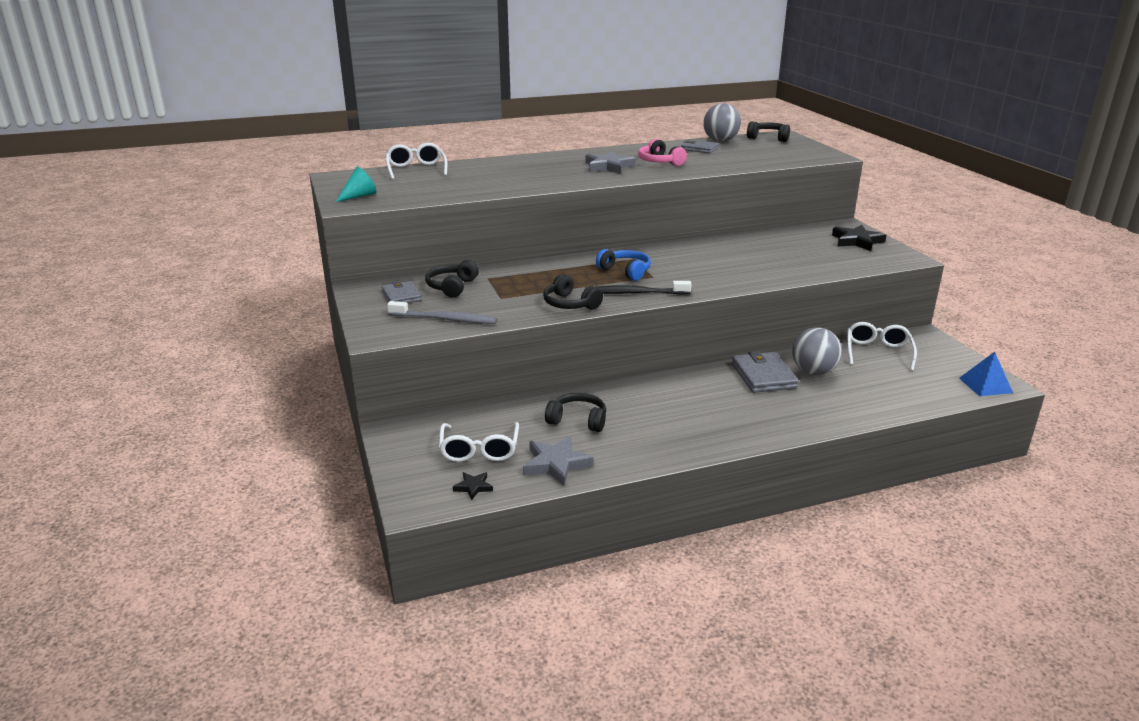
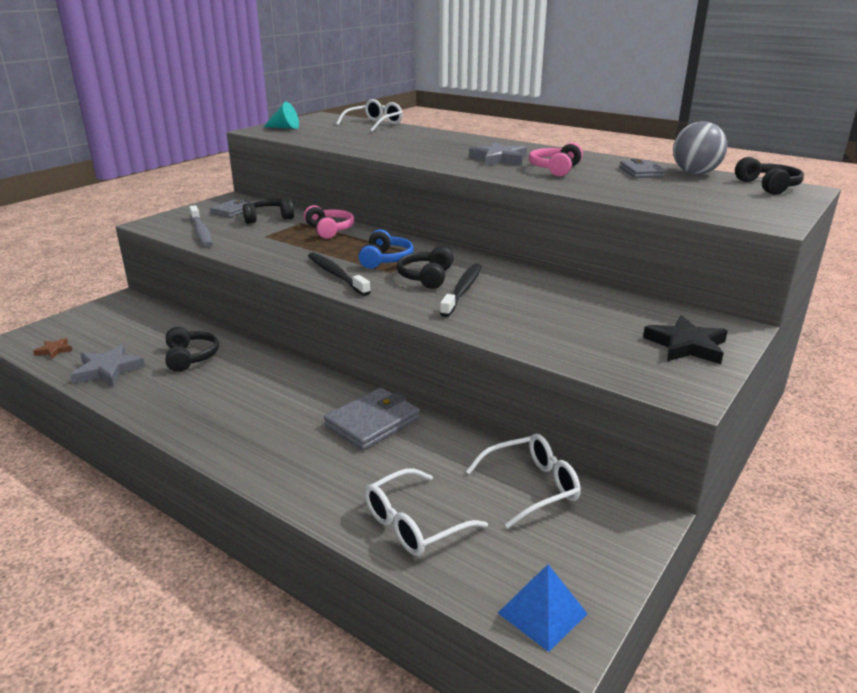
camera: 55 degrees right, 0 degrees up
(473, 487) = (54, 350): black star -> brown star
(479, 450) = (113, 335): white glasses -> white glasses (414, 524)
(526, 273) = (329, 230): none -> pink headphones
(570, 304) = (279, 259): black headphones -> black headphones (426, 277)
(716, 266) = (462, 290): none -> black toothbrush
(813, 372) = (418, 452): grey ball -> none

